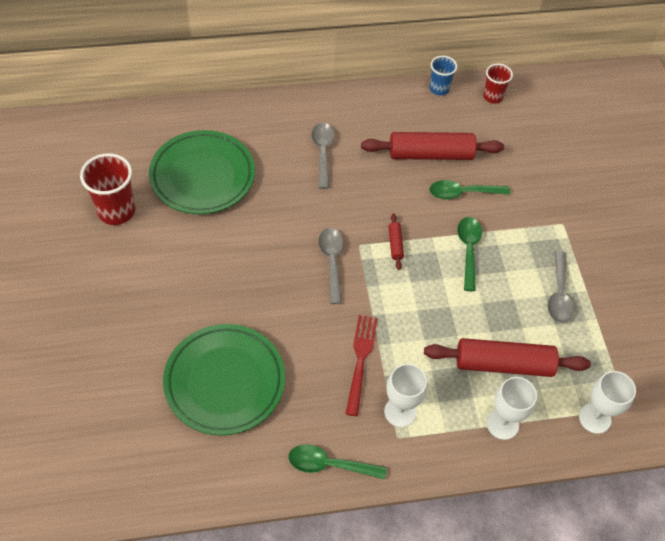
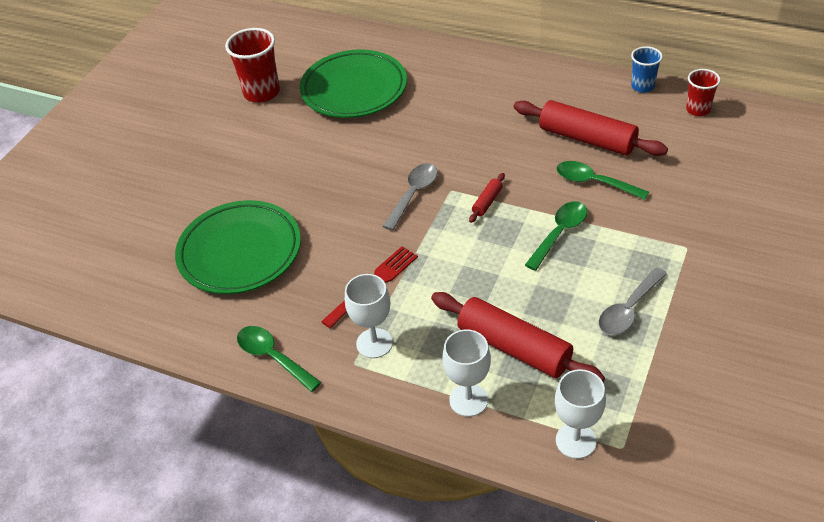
camera: 40 degrees right, 10 degrees down
(323, 153) = (478, 104): grey spoon -> none

